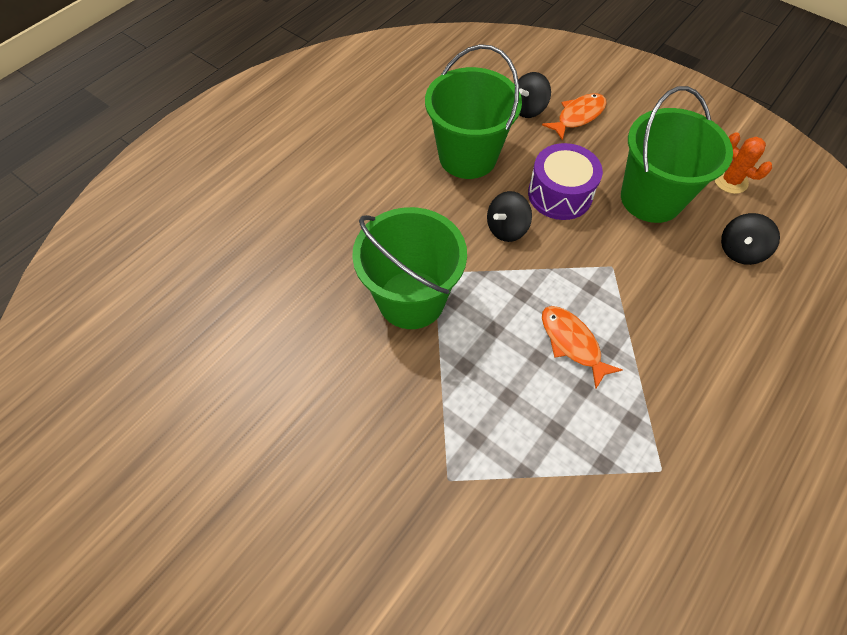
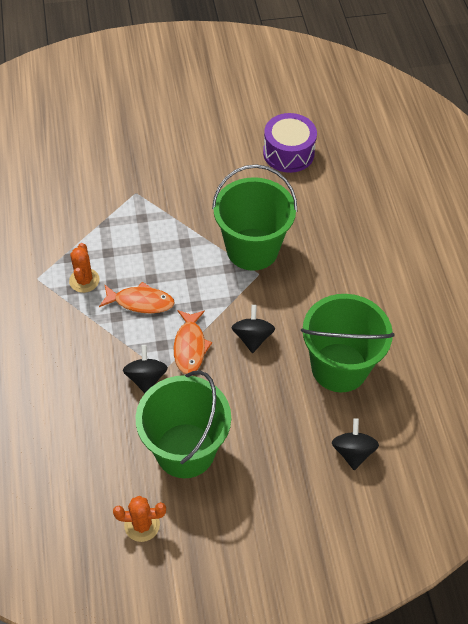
camera: 130 degrees right, 5 degrees down
(560, 194) = (248, 395): purple drum -> purple drum (288, 153)
(578, 116) = (310, 482): orange fish -> orange fish (190, 346)
(609, 418) = (84, 280): none -> orange cactus
(740, 250) = (90, 460): black spinning top -> black spinning top (146, 378)

